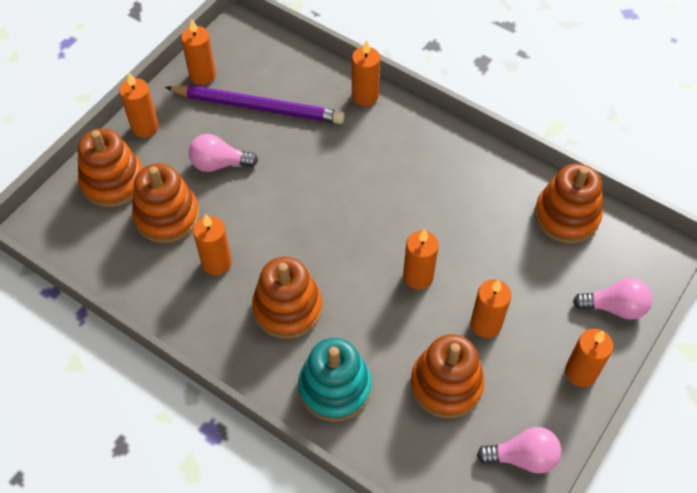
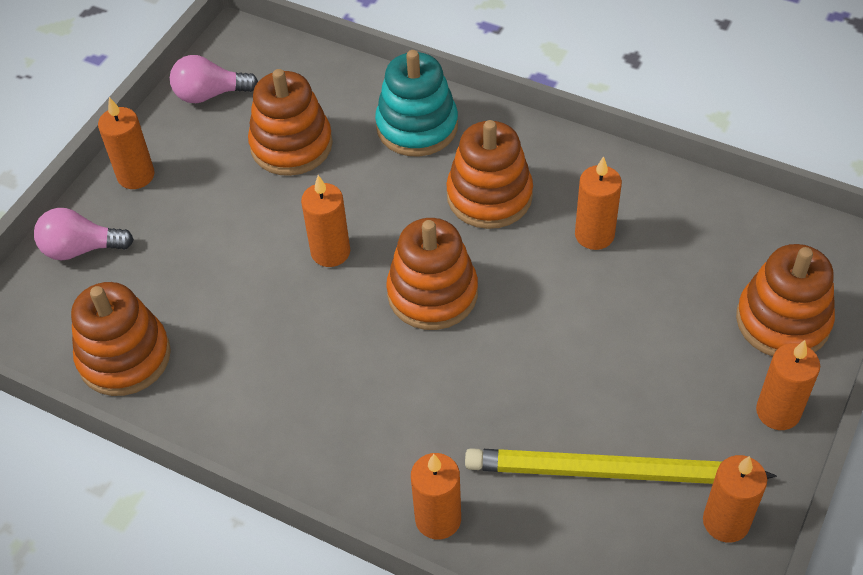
camera: 175 degrees right, 5 degrees down
(167, 216) = (684, 283): orange stacking toy -> orange stacking toy (432, 293)
(219, 164) = (639, 367): pink light bulb -> none
(258, 107) = (611, 473): purple pencil -> yellow pencil
(485, 324) = (244, 210): orange candle -> none

